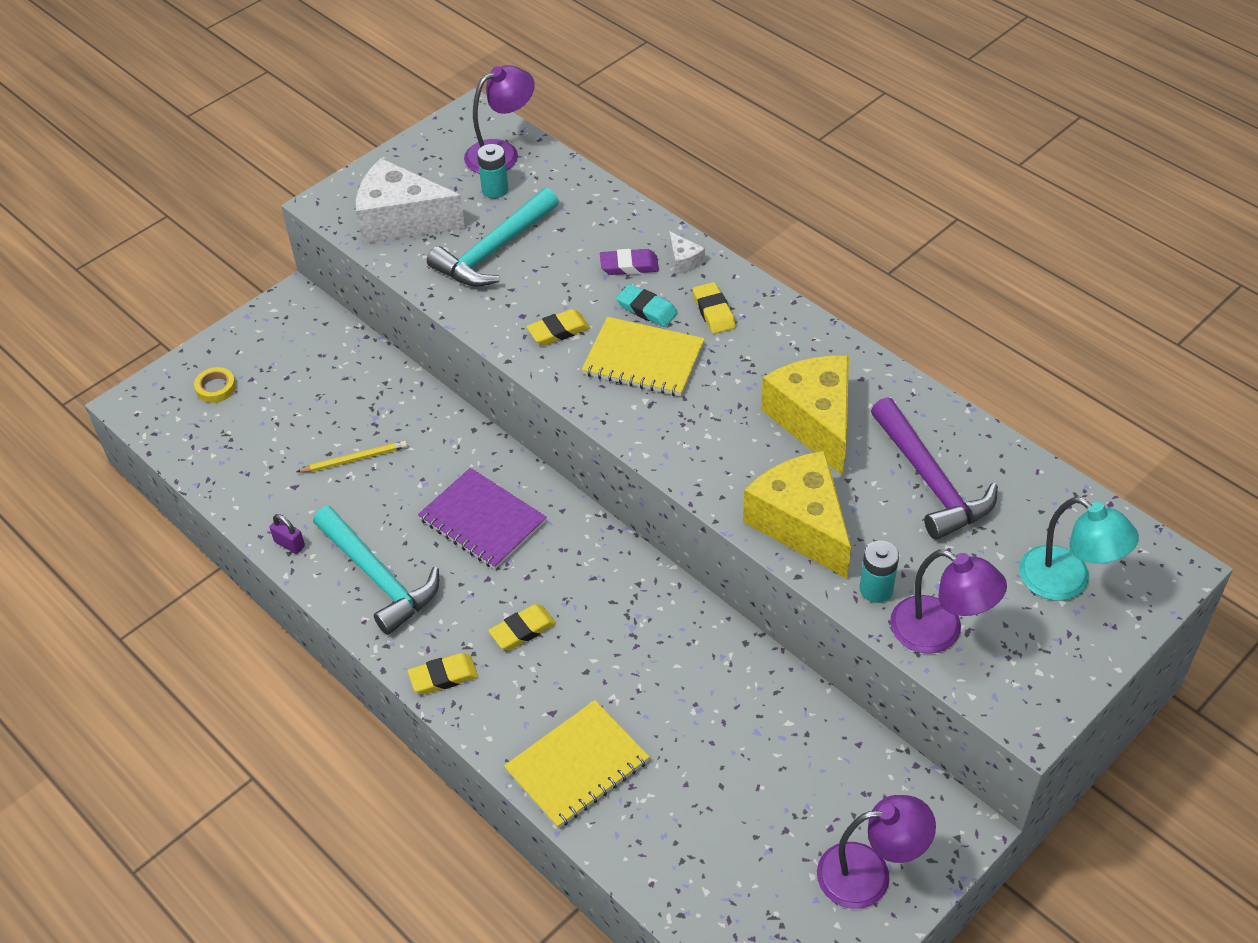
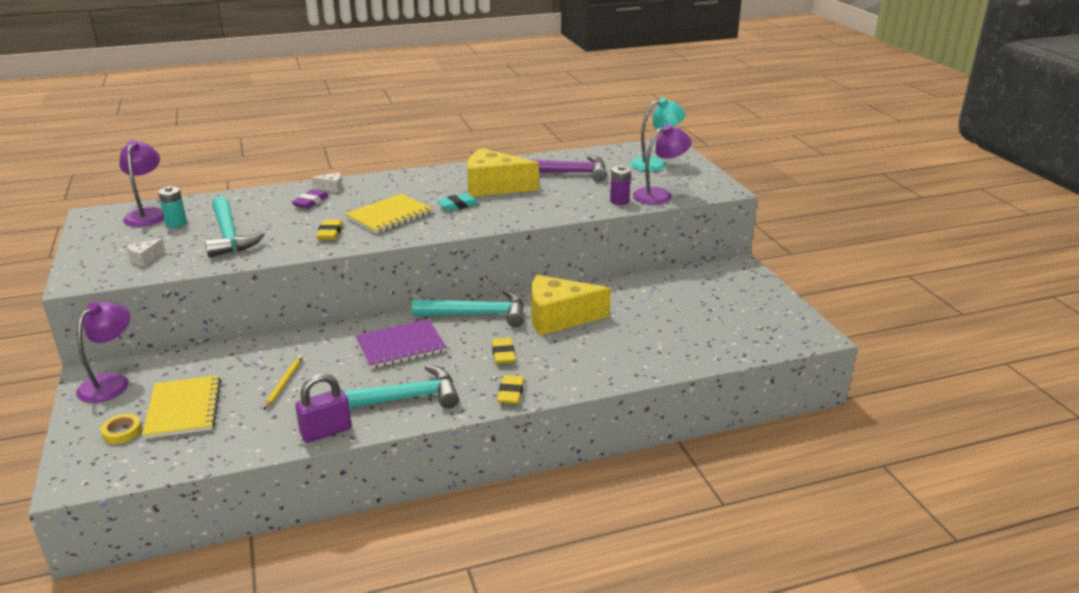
camera: 65 degrees left, 20 degrees down
(289, 544) = (326, 431): purple padlock -> purple padlock, size x1.81
(401, 220) = (145, 259): white cheese -> white cheese, size x0.41
(577, 766) = (620, 361): yellow notebook -> yellow notebook (184, 409)
(599, 560) = (478, 314): none -> turquoise hammer
(646, 309) = (352, 206): turquoise eraser -> turquoise eraser (458, 205)
(713, 311) = (381, 190): yellow eraser -> none
(801, 524) = (558, 207): yellow cheese -> yellow cheese (558, 318)
(869, 874) = (751, 295): purple lamp -> purple lamp (111, 382)
(876, 589) = (619, 201): turquoise battery -> purple battery

